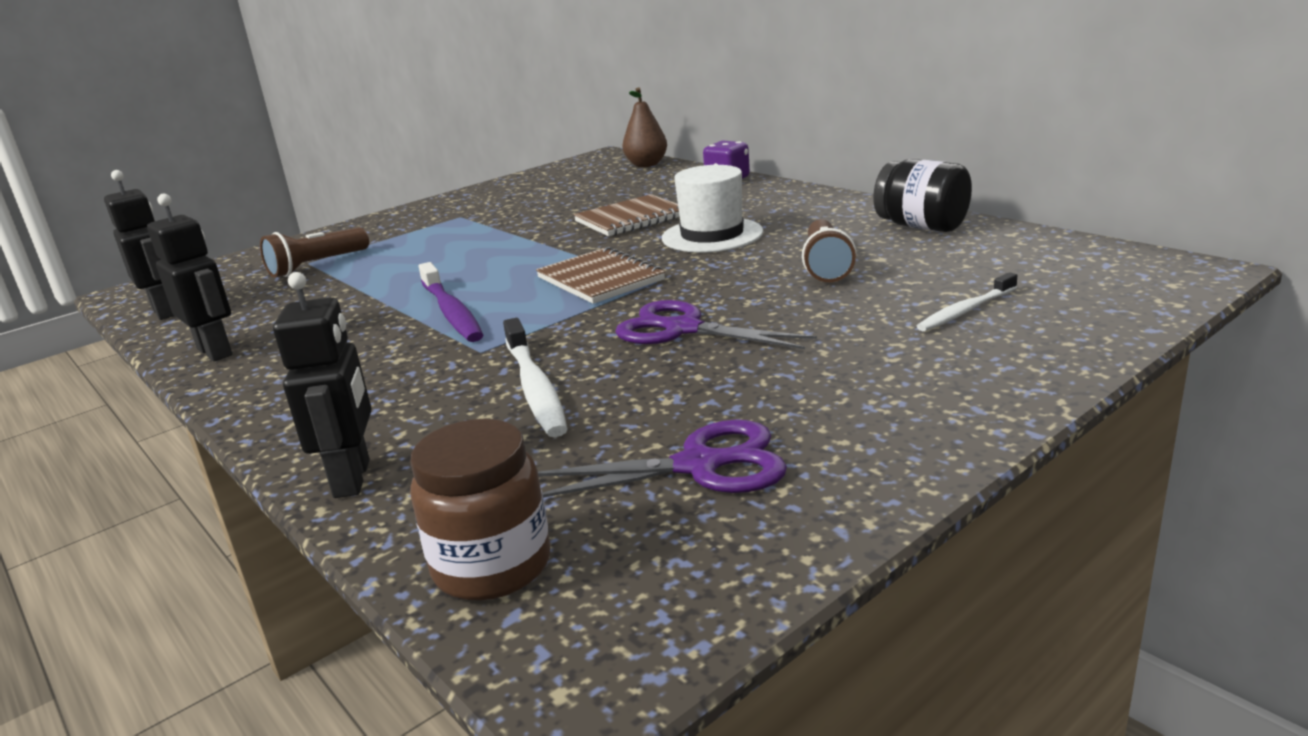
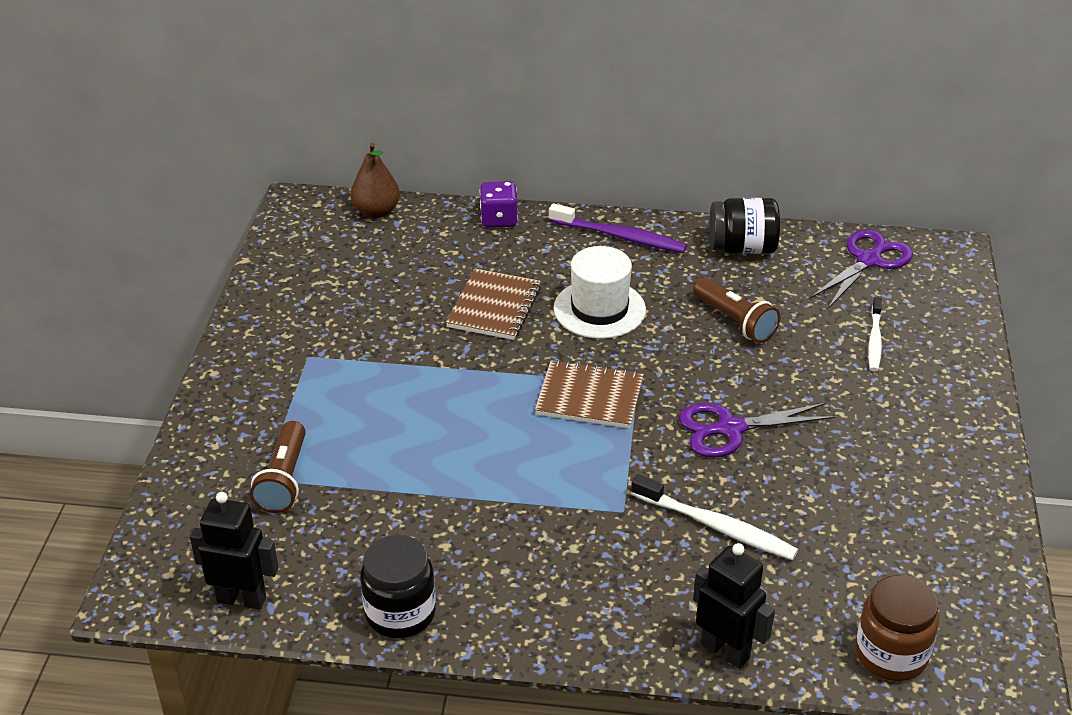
camera: 45 degrees left, 15 degrees up
(215, 352) = (400, 613): black robot -> black jar
(451, 312) = (529, 483): purple toothbrush -> purple toothbrush (620, 236)
(698, 466) = (895, 538): purple scissors -> purple scissors (868, 260)

